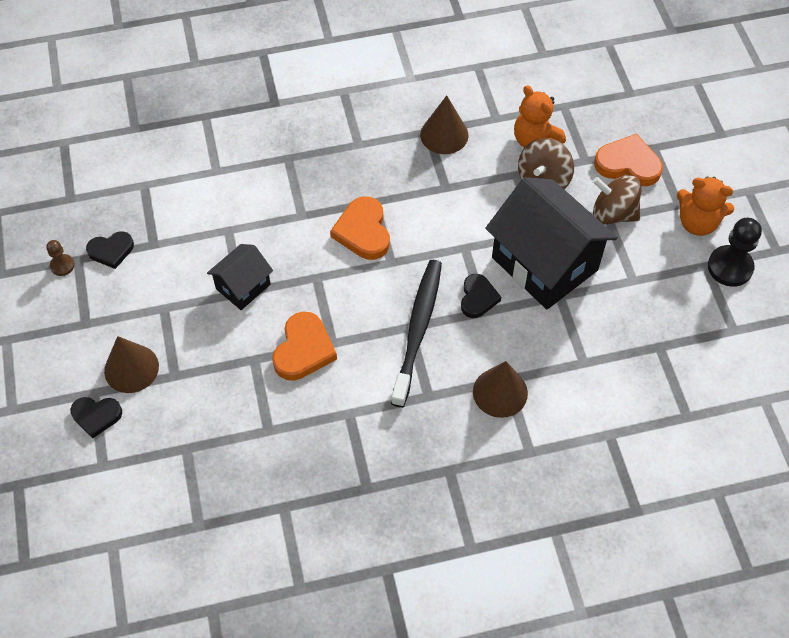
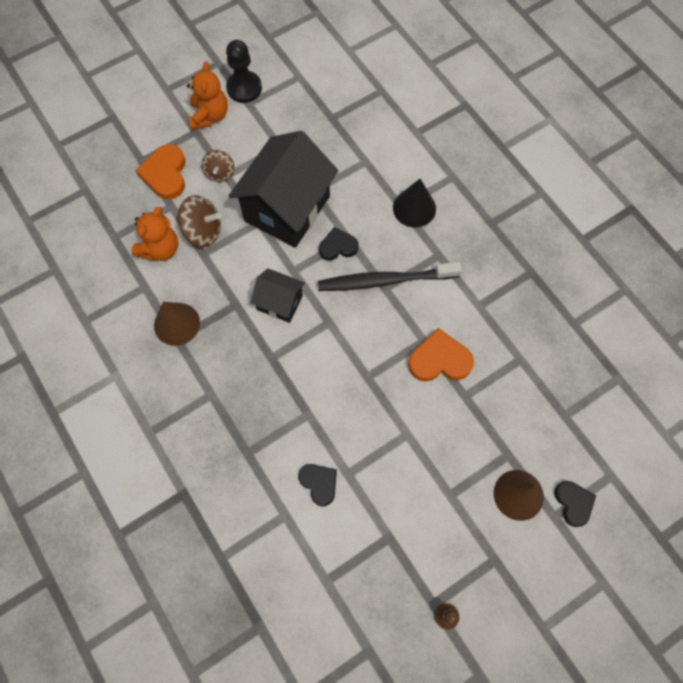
camera: 110 degrees left, 10 degrees up
(111, 251) = (411, 575): black heart -> black heart (319, 483)
(243, 286) = (401, 434): black house -> black house (280, 302)
(363, 231) = (306, 355): orange heart -> none
(500, 392) = (414, 208): brown cone -> black cone
(613, 213) = (220, 173): brown spinning top -> brown spinning top, size x0.66

